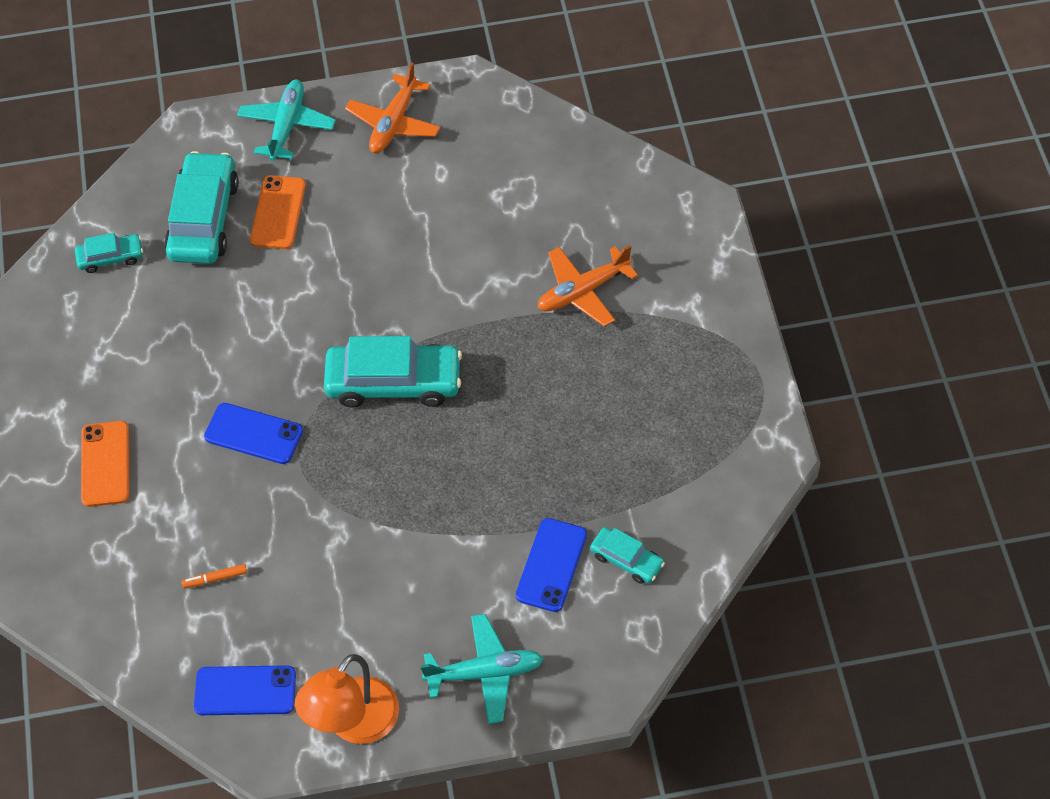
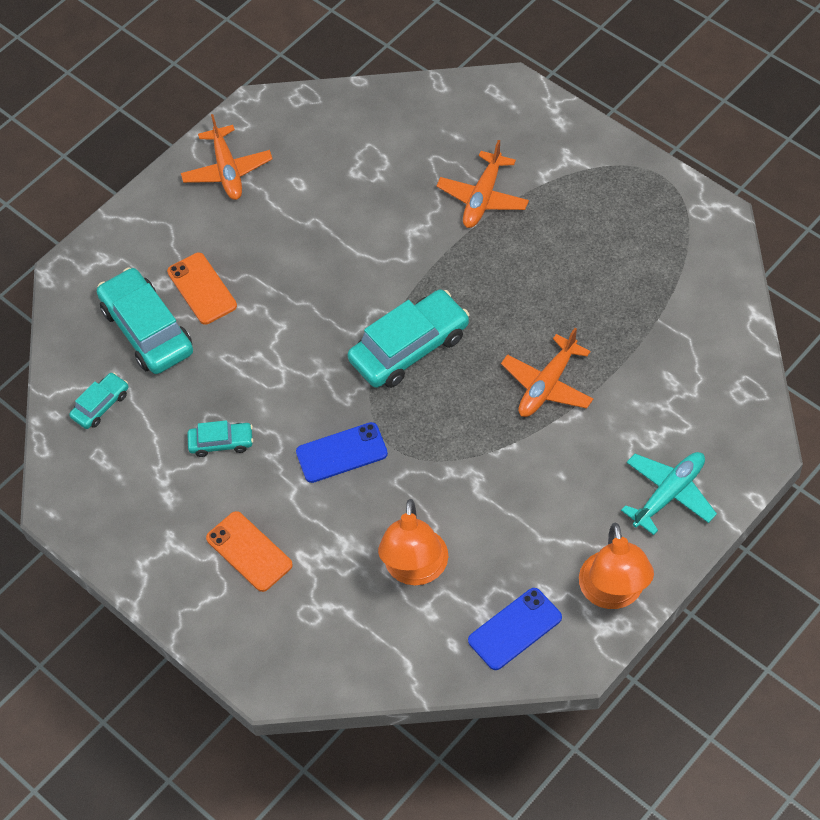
camera: 35 degrees left, 0 degrees up
(215, 578) = (415, 570): orange marker -> orange lamp
(287, 126) = (145, 224): turquoise plane -> none
(476, 498) = (547, 385): none -> orange plane
(551, 565) = (643, 392): blue phone -> none
(626, 560) = (689, 353): turquoise car -> turquoise car (221, 443)

